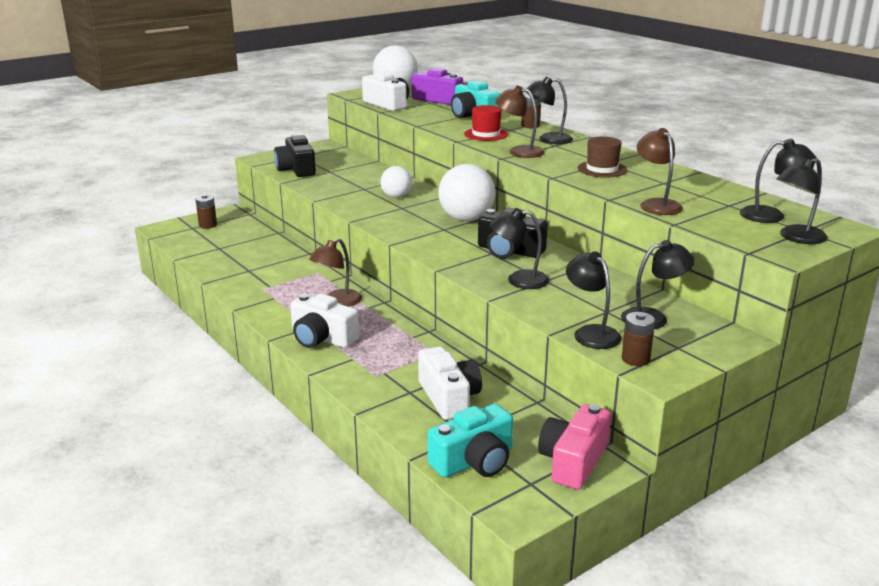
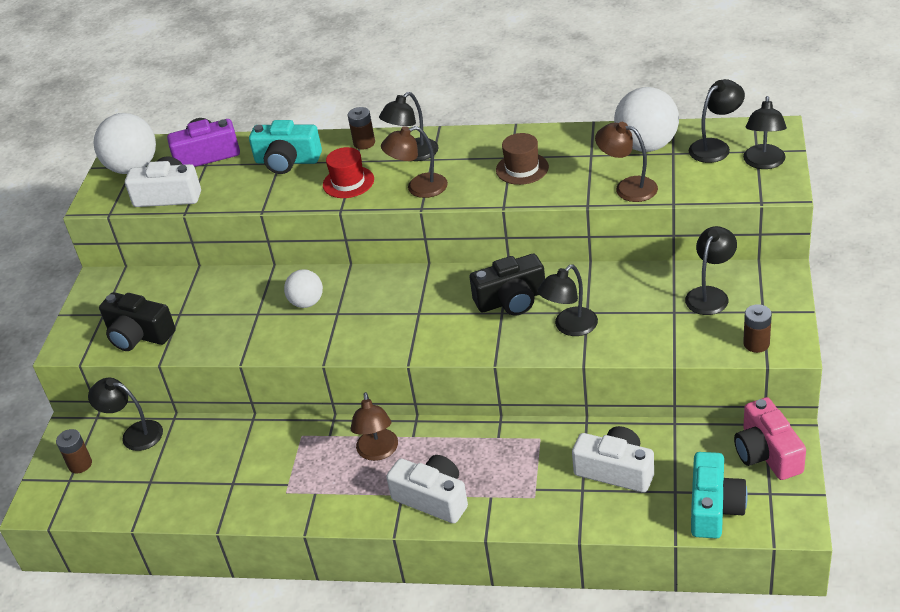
camera: 40 degrees left, 15 degrees up
(322, 338) = (433, 498): white camera -> white camera turned 135 degrees counterclockwise
(466, 219) = (416, 287): white ball -> white ball (647, 145)
(591, 333) = (696, 341): black lamp -> black lamp (134, 434)

